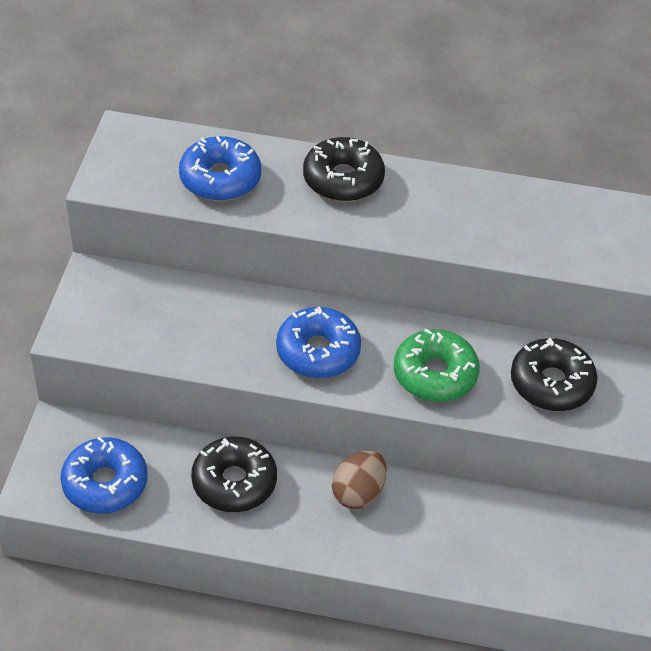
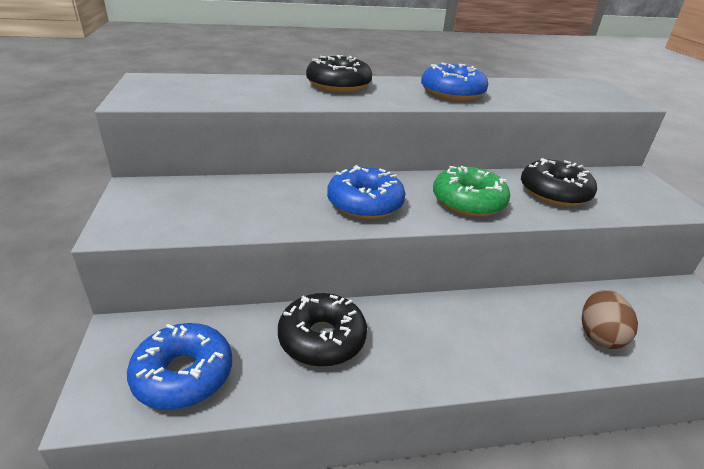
camera: 20 degrees left, 15 degrees down
(220, 179) = (240, 91): blue donut -> blue donut (452, 93)
(358, 493) = (439, 319): brown egg -> brown egg (599, 335)

